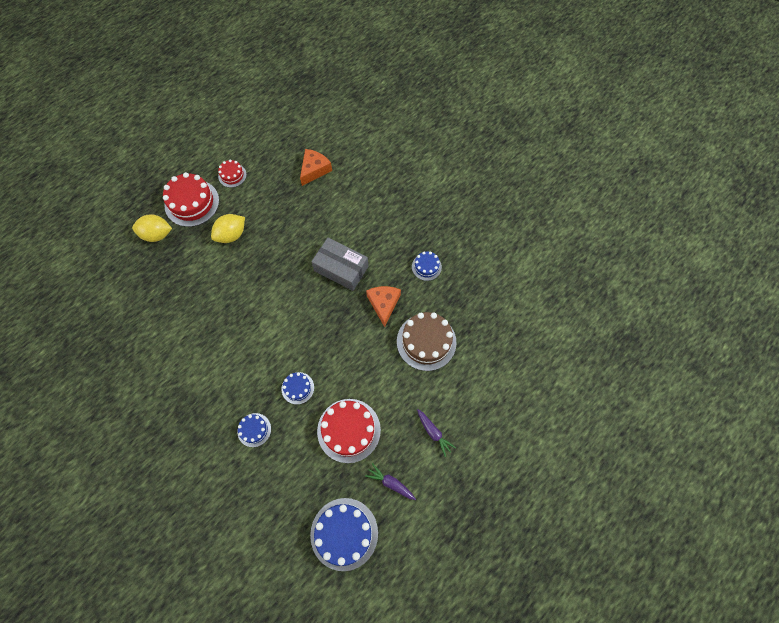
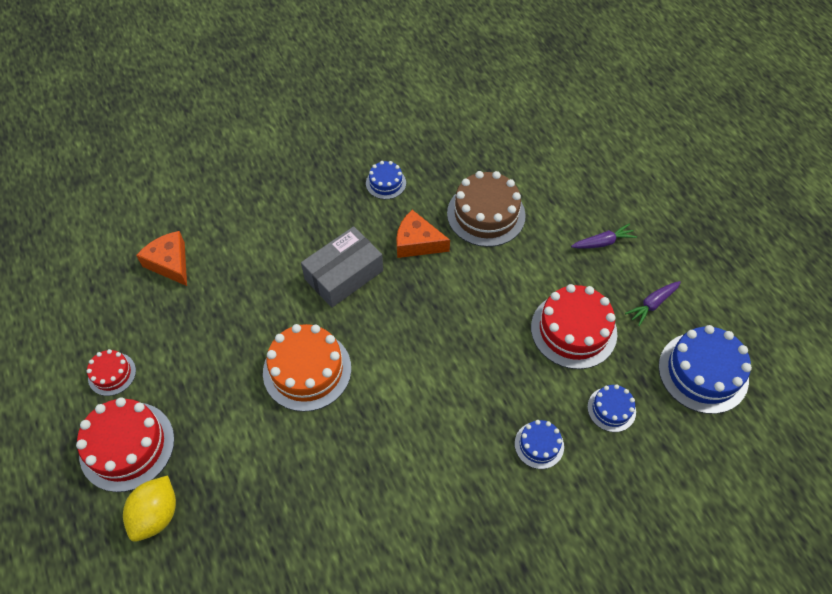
camera: 70 degrees left, 10 degrees down
(231, 235) = (218, 400): yellow lemon -> none
(265, 274) = (307, 370): none -> orange cake
(297, 388) = (497, 374): blue cake -> blue cake (611, 409)

